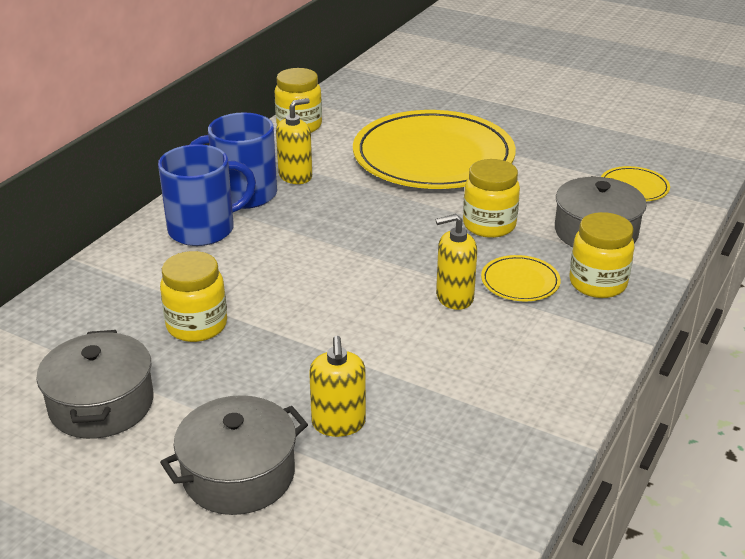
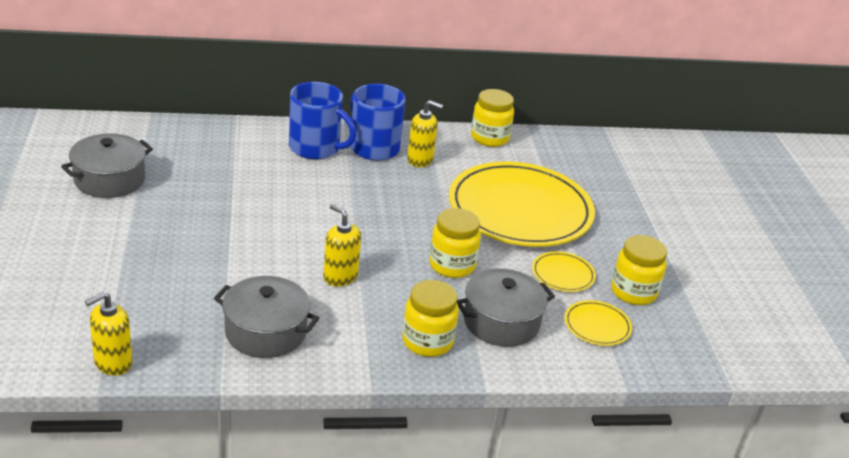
camera: 50 degrees right, 0 degrees up
(197, 326) = (211, 184): yellow jar -> yellow jar (633, 292)
(239, 474) = (85, 250): grey pot -> grey pot (265, 332)
(338, 423) = (159, 271): yellow soap dispenser -> yellow soap dispenser (113, 363)
(520, 282) = (390, 302): yellow plate -> yellow plate (563, 274)

